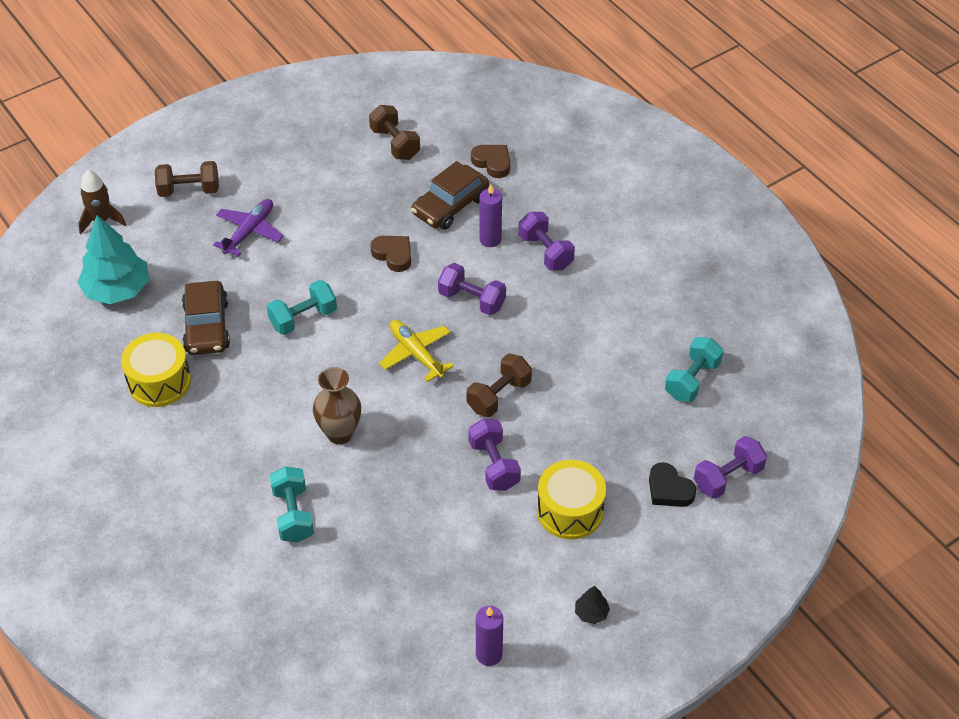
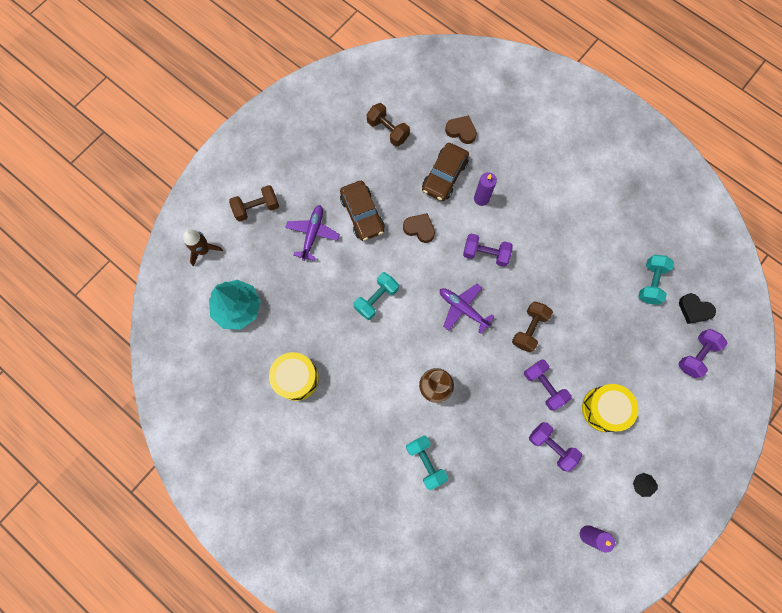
camera: 15 degrees left, 25 degrees up
(207, 327) = (312, 323): brown car -> brown car (362, 214)
(416, 354) = (463, 309): yellow plane -> purple plane
(545, 252) = (522, 200): purple dumbbell -> purple dumbbell (551, 446)
(669, 489) = (662, 375): black heart -> black heart (694, 310)

